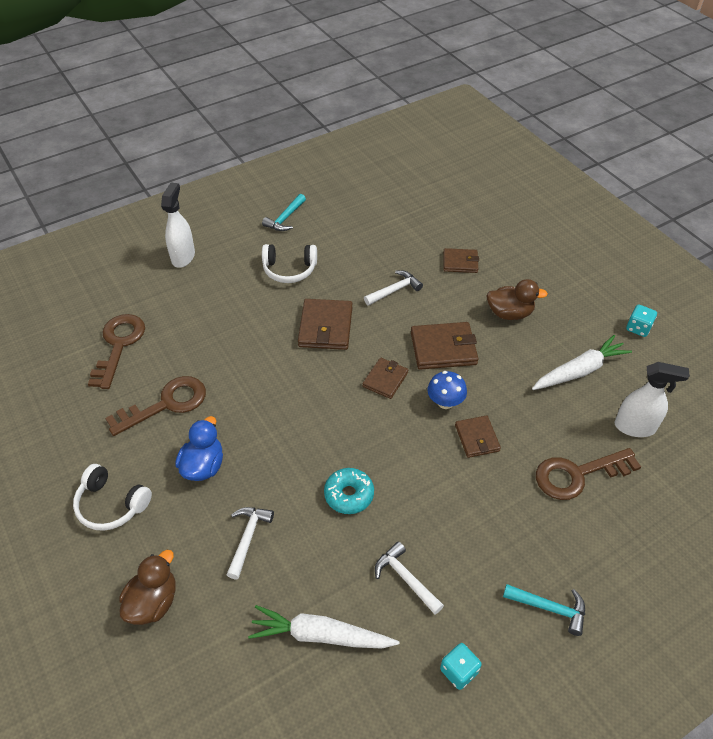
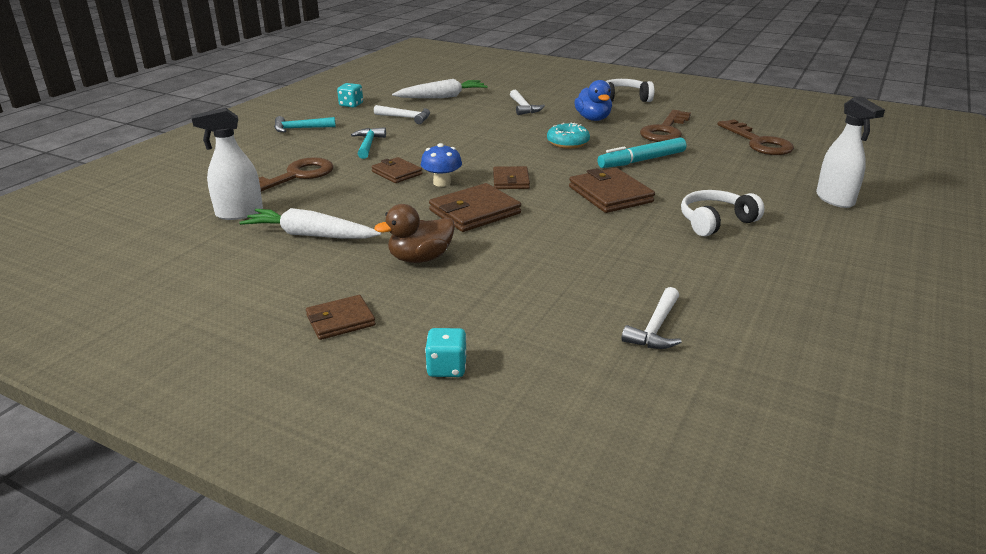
camera: 150 degrees right, 20 degrees down
(153, 602) = (548, 86): brown duck -> none
(250, 362) = (641, 160): none -> turquoise marker
(285, 218) = (809, 265): turquoise hammer -> turquoise hammer (368, 145)
(349, 495) = (476, 131): turquoise donut -> turquoise donut (567, 143)
(394, 290) = (577, 239): white hammer -> white hammer (655, 328)
(460, 262) = (527, 290): brown wallet -> brown wallet (340, 320)
(579, 371) = (310, 235): white carrot -> white carrot turned 75 degrees clockwise
(638, 328) = (237, 292): turquoise dice -> turquoise dice (447, 368)

